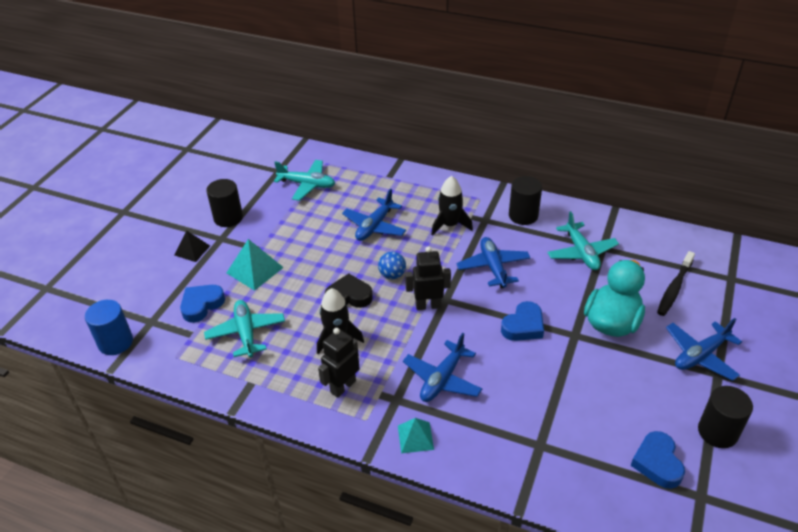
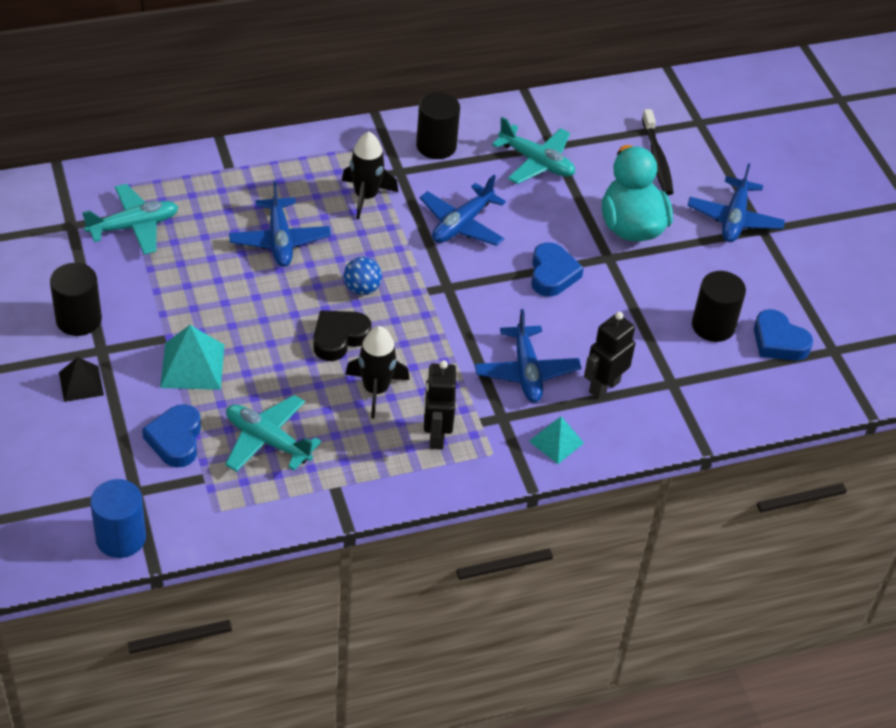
camera: 45 degrees left, 5 degrees up
(428, 305) = (435, 303): black robot -> black robot (604, 386)
(493, 267) = (462, 224): blue plane -> blue plane turned 90 degrees counterclockwise
(717, 432) = (803, 285): black cylinder -> black cylinder (713, 326)

